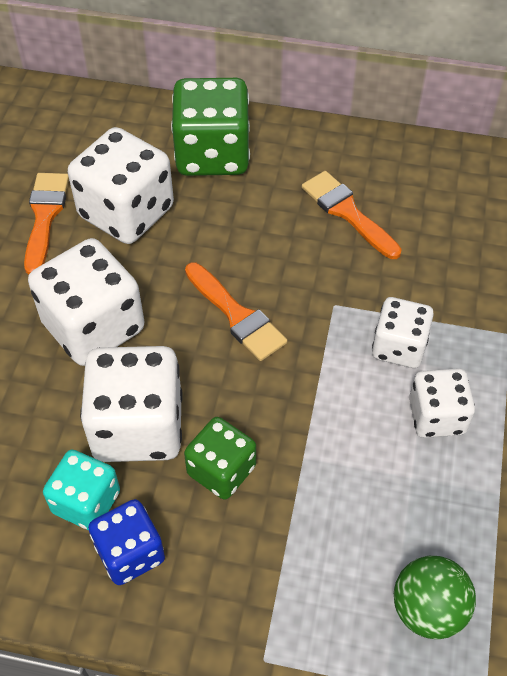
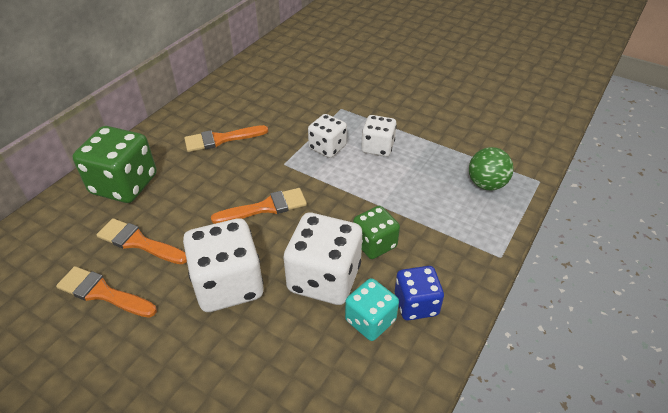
camera: 70 degrees left, 10 degrees down
(126, 212) = (138, 242): white dice -> orange brush

